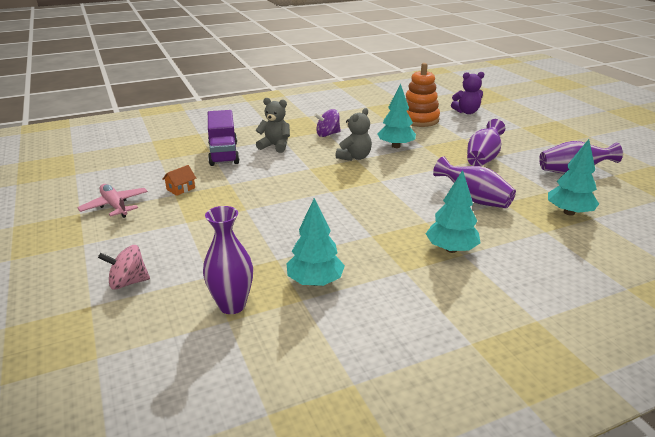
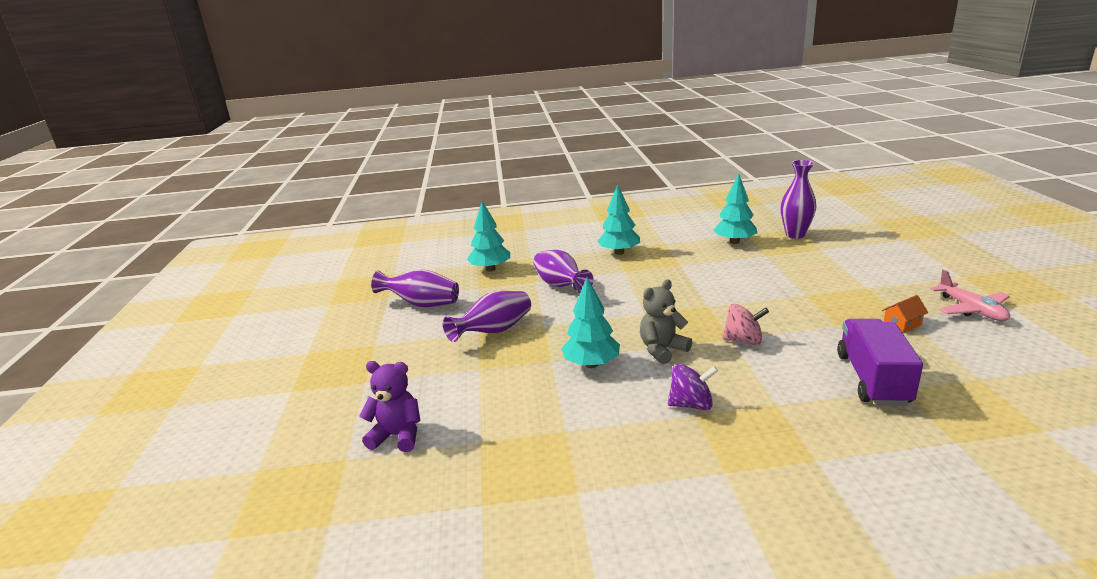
camera: 160 degrees left, 5 degrees down
(128, 282) = (886, 249): pink spinning top -> pink spinning top (744, 340)
(275, 146) = (786, 386): grey teddy bear -> none
(419, 119) = (505, 424): orange stacking toy -> none

